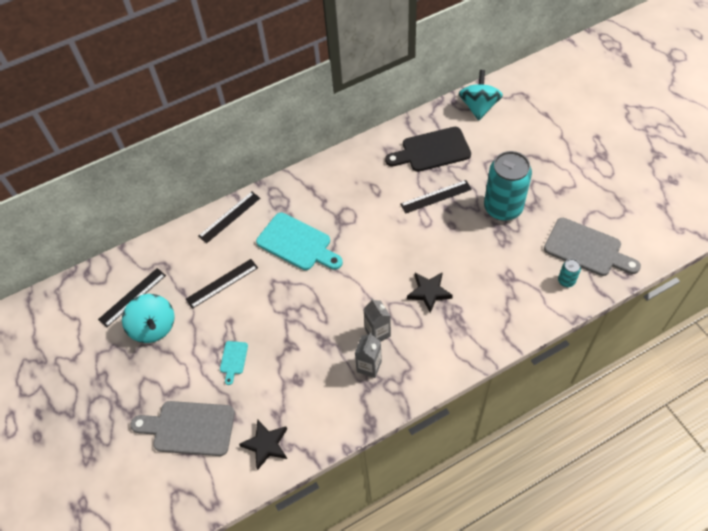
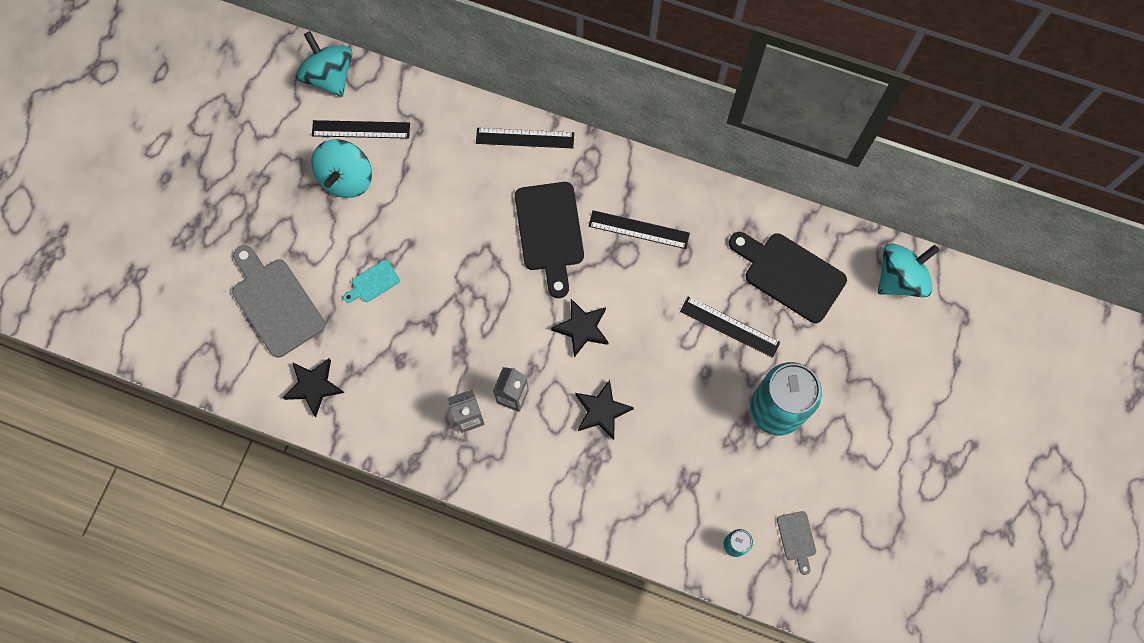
camera: 45 degrees right, 15 degrees up
(81, 290) = (329, 76): none -> turquoise spinning top
(222, 283) = (444, 199): black ruler -> black ruler (639, 229)
(297, 243) = (550, 232): turquoise cutting board -> black cutting board
(370, 268) = (582, 328): none -> black star
(586, 248) = (797, 538): grey cutting board -> grey cutting board, size x0.47

